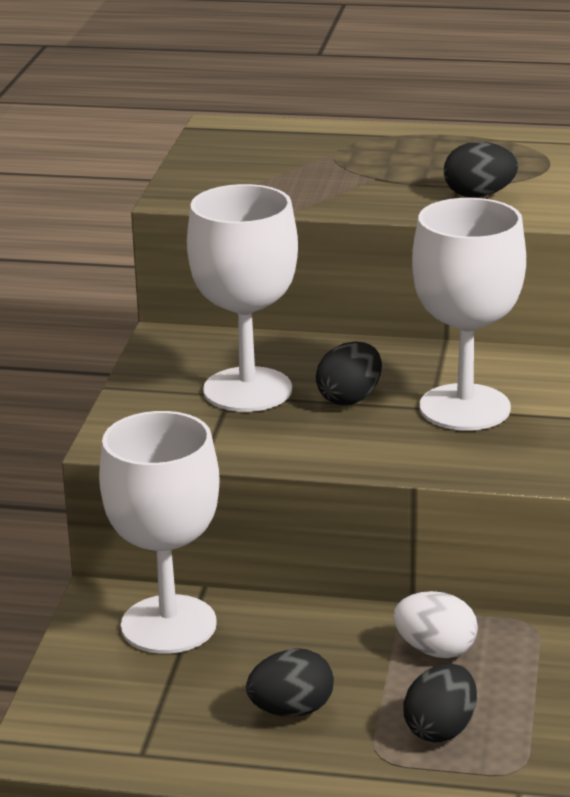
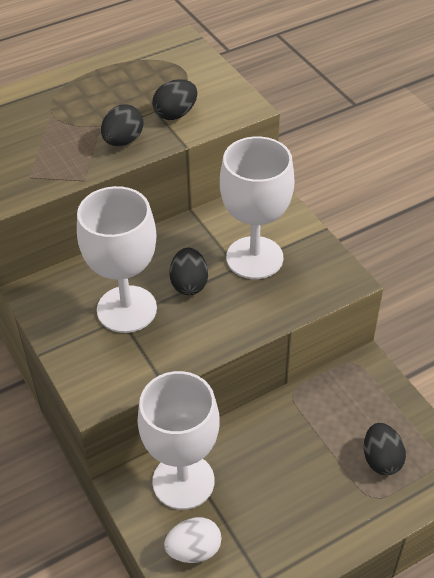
camera: 40 degrees left, 20 degrees up
(291, 710) = (303, 497): black egg -> black egg (123, 141)
(435, 650) = (328, 409): white egg -> white egg (194, 550)

